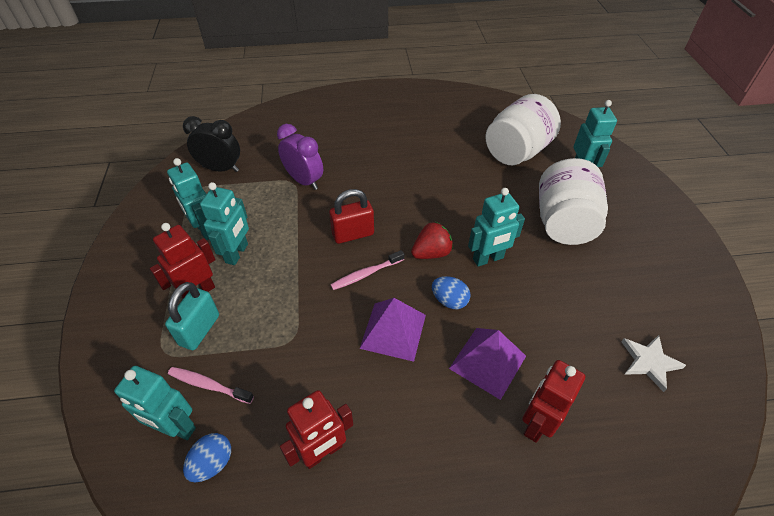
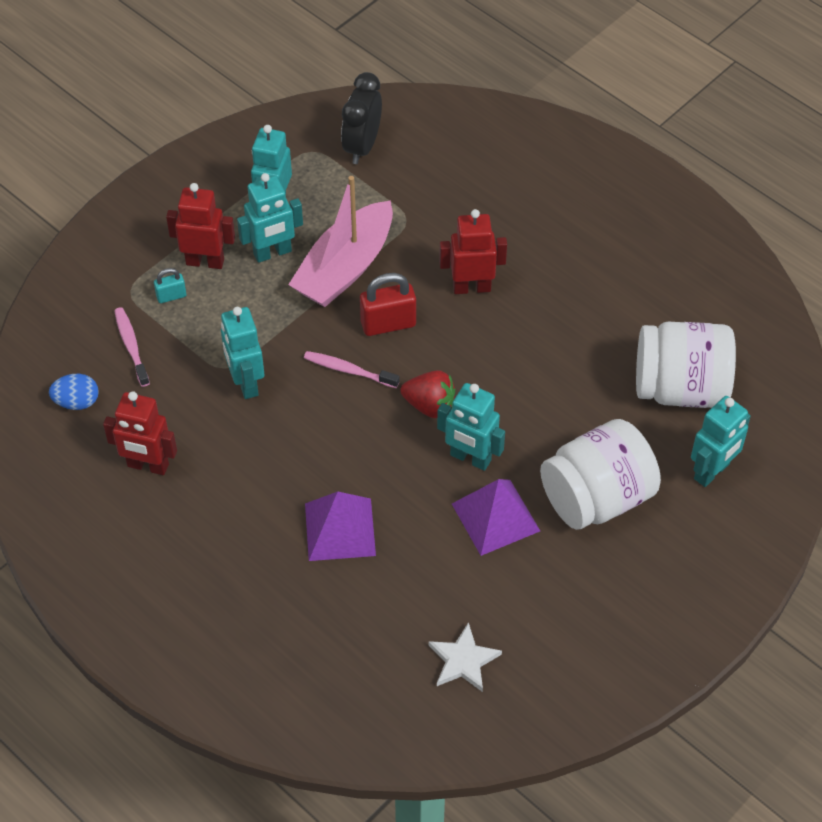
camera: 50 degrees right, 5 degrees up
(176, 427) = (80, 355): turquoise robot -> turquoise robot (246, 383)
(199, 330) = (171, 296): turquoise padlock -> turquoise padlock, size x0.55
(221, 168) = (362, 146): black clock -> black clock turned 135 degrees counterclockwise
(291, 227) = (345, 268): none -> pink boat
(304, 181) = (419, 228): purple clock -> none
(353, 234) = (388, 324): red padlock -> red padlock turned 45 degrees counterclockwise
(393, 331) = (304, 436): purple pyramid -> purple pyramid (495, 517)
(449, 301) = (382, 458): blue egg -> none
(536, 423) = (309, 600): red robot -> red robot (471, 287)

